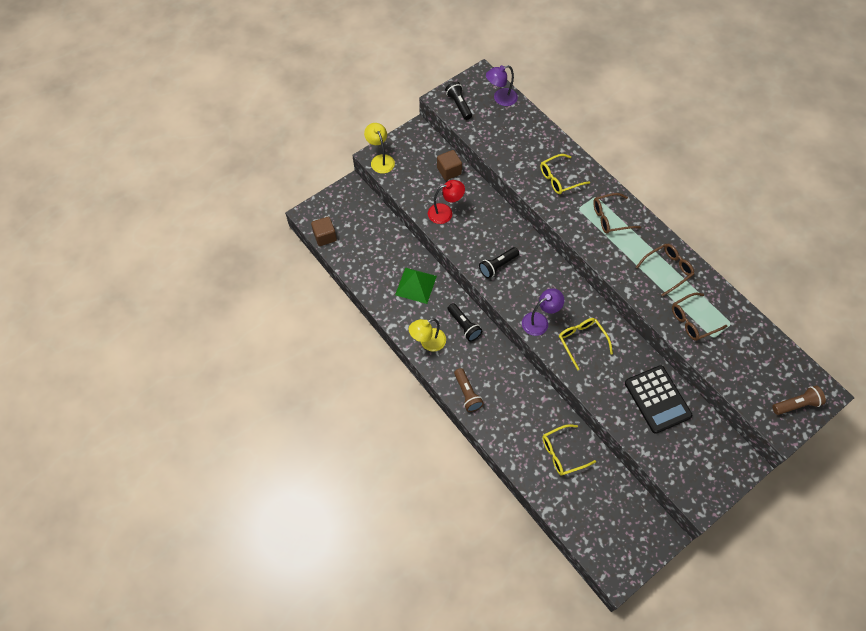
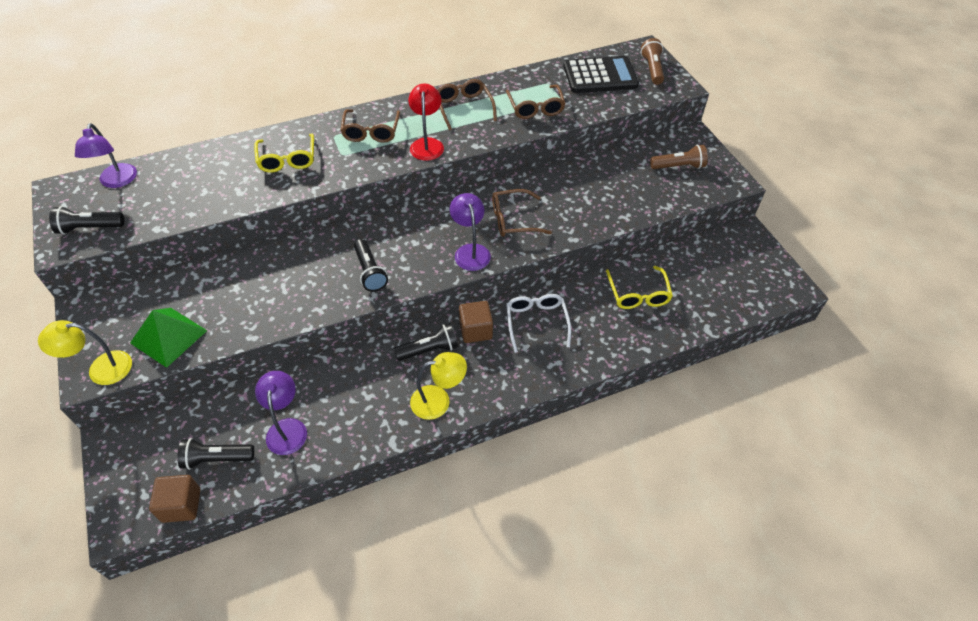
camera: 75 degrees left, 10 degrees down
(355, 241) = (217, 459): none -> black flashlight
(384, 267) = (287, 428): none -> purple lamp
(416, 285) = (339, 392): green pyramid -> green pyramid (168, 336)
(428, 342) = (438, 400): yellow lamp -> yellow lamp turned 90 degrees counterclockwise
(445, 212) = (251, 308): red lamp -> red lamp (427, 144)
(449, 171) = (183, 286): brown cube -> brown cube (475, 330)
(467, 393) = (532, 372): brown flashlight -> brown flashlight (678, 166)
(510, 387) = (536, 322): none -> white glasses
(582, 341) = (513, 220): yellow glasses -> brown glasses
(657, 399) = (606, 178): black calculator -> black calculator (600, 76)

